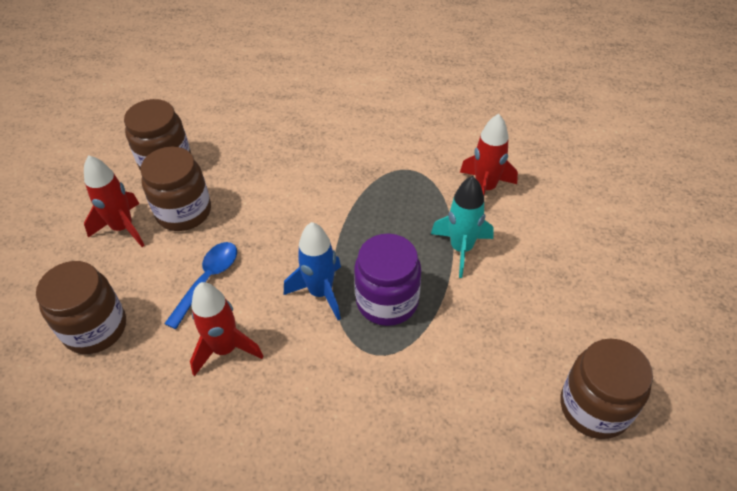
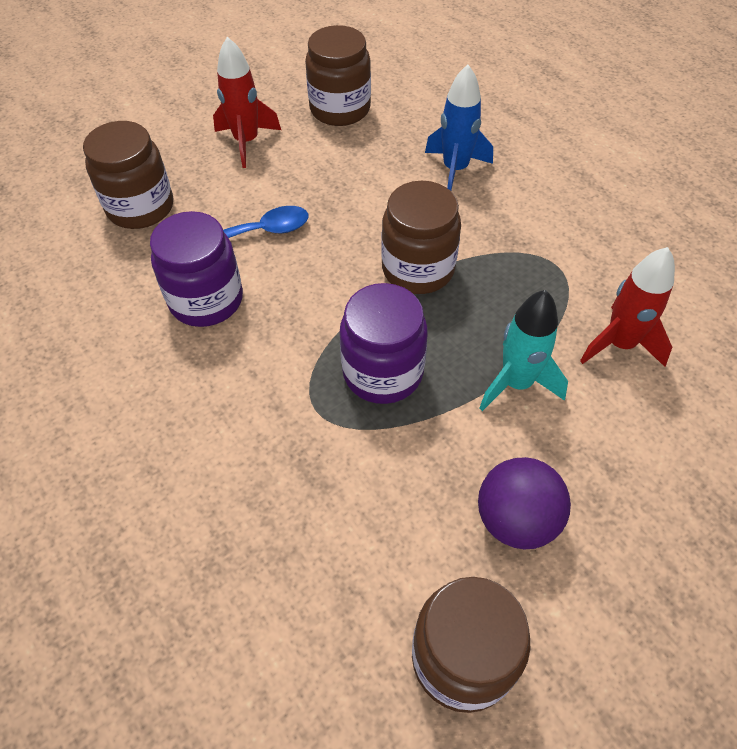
camera: 45 degrees right, 5 degrees up
(184, 212) = (306, 161): brown jar -> brown jar (418, 269)
(225, 349) = (206, 300): red rocket -> purple jar
(320, 292) = (334, 316): blue rocket -> blue rocket (455, 170)
(540, 318) = (516, 519): none -> purple ball

